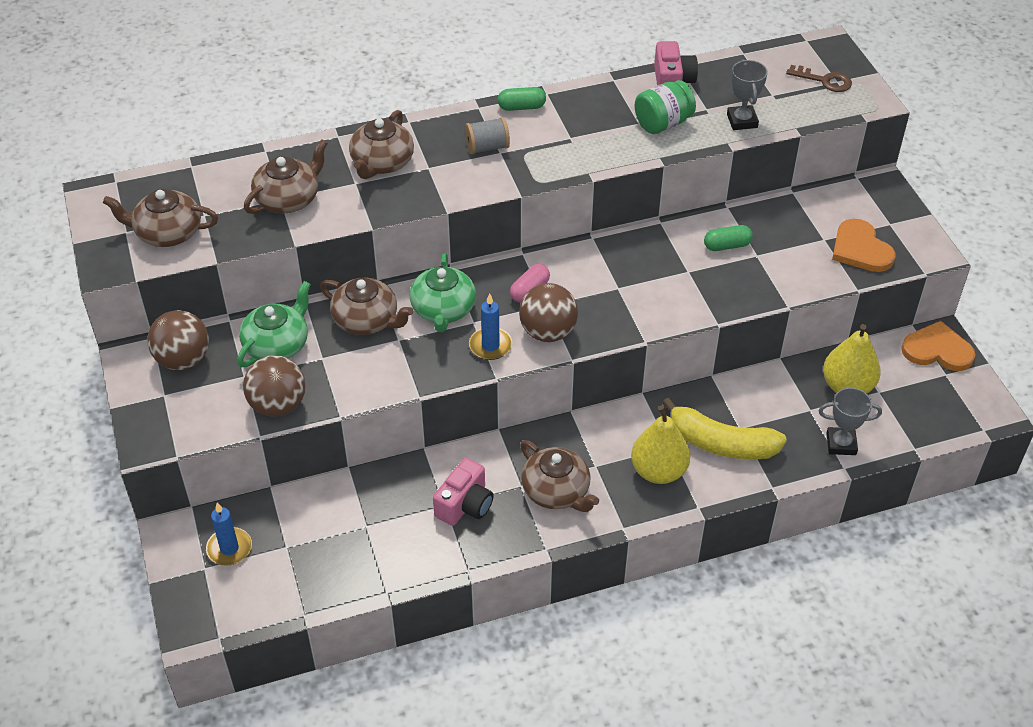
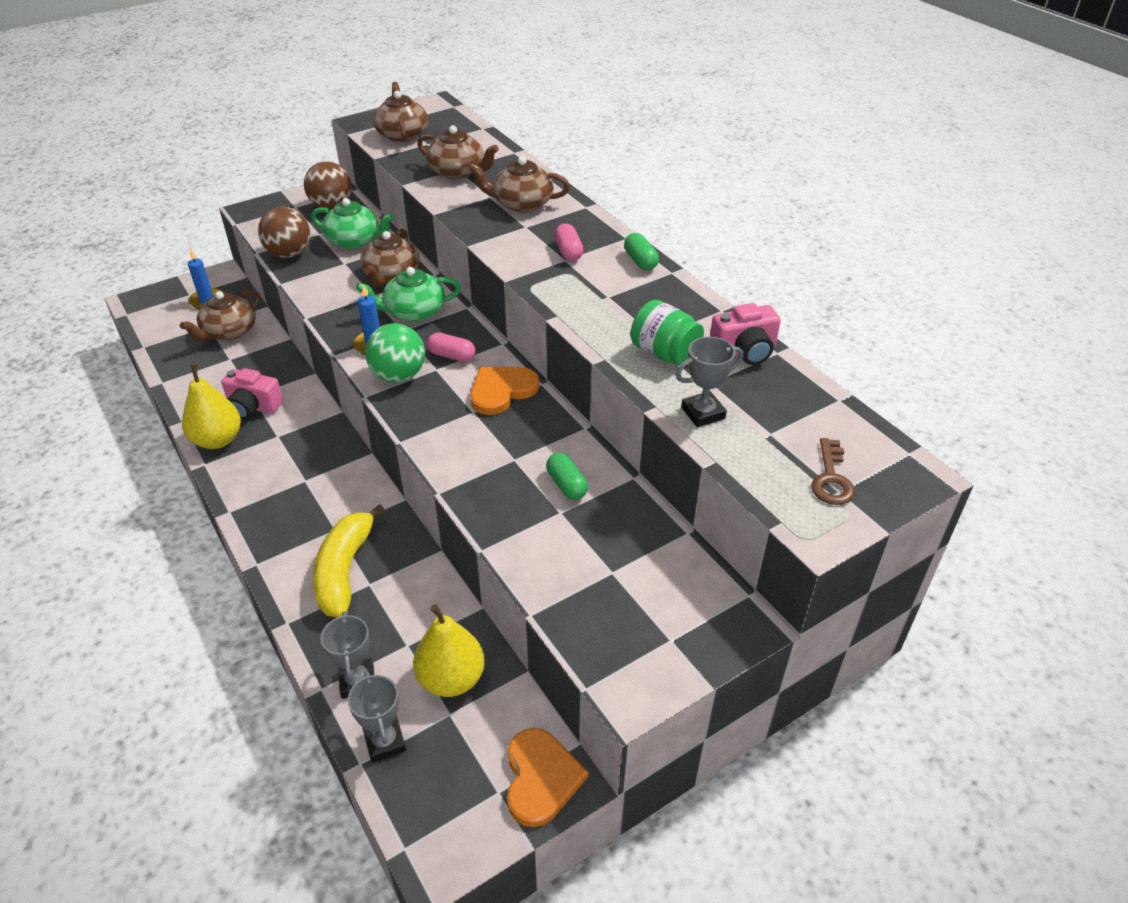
camera: 75 degrees right, 5 degrees down
(487, 147) = (568, 252): grey spool -> pink capsule
(548, 332) = (398, 375): brown ball -> green ball
(557, 491) = (271, 460): brown teapot -> brown teapot (229, 332)
(658, 471) = (302, 526): yellow pear -> yellow pear (218, 440)
(860, 249) = (607, 611): orange heart -> orange heart (501, 391)
(898, 432) = (384, 741): none -> grey trophy

